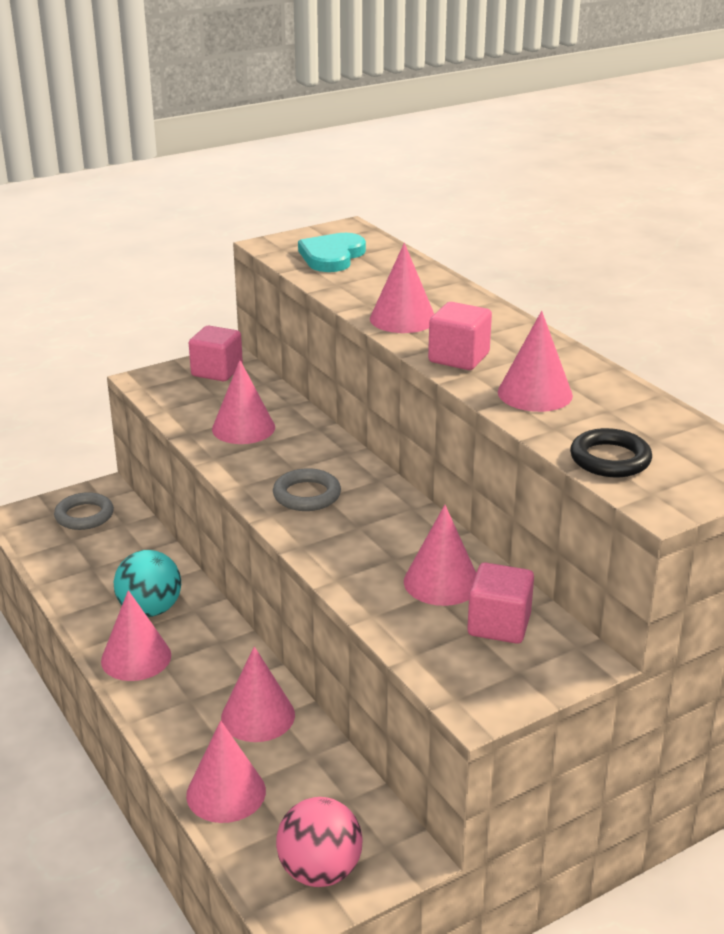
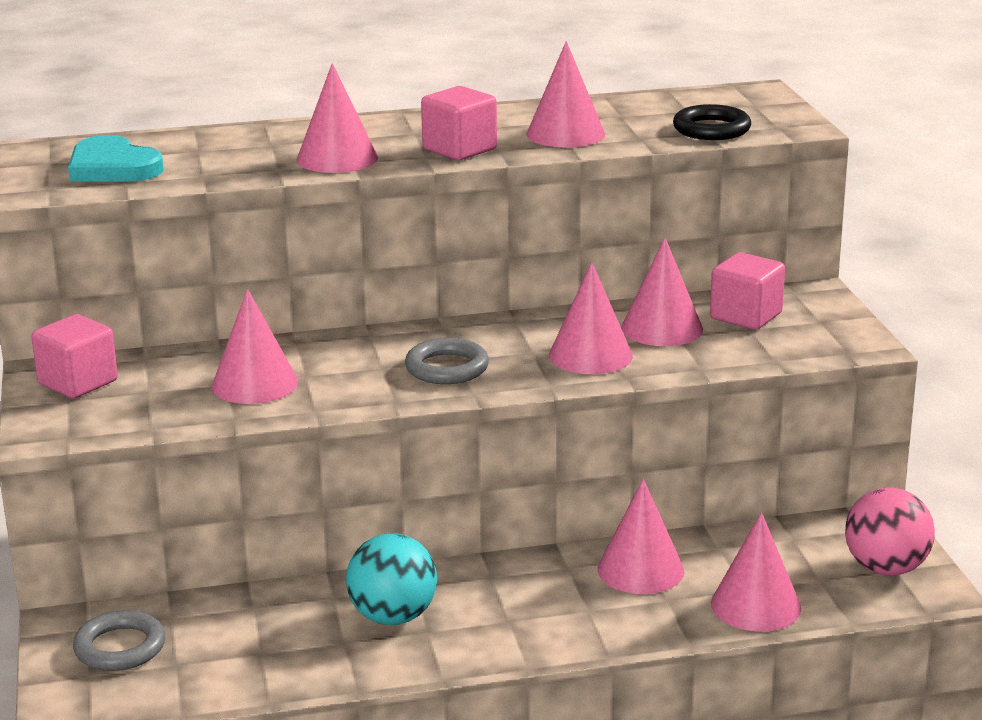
camera: 70 degrees left, 5 degrees down
(136, 658) = (487, 637): pink cone -> pink cone (590, 355)

